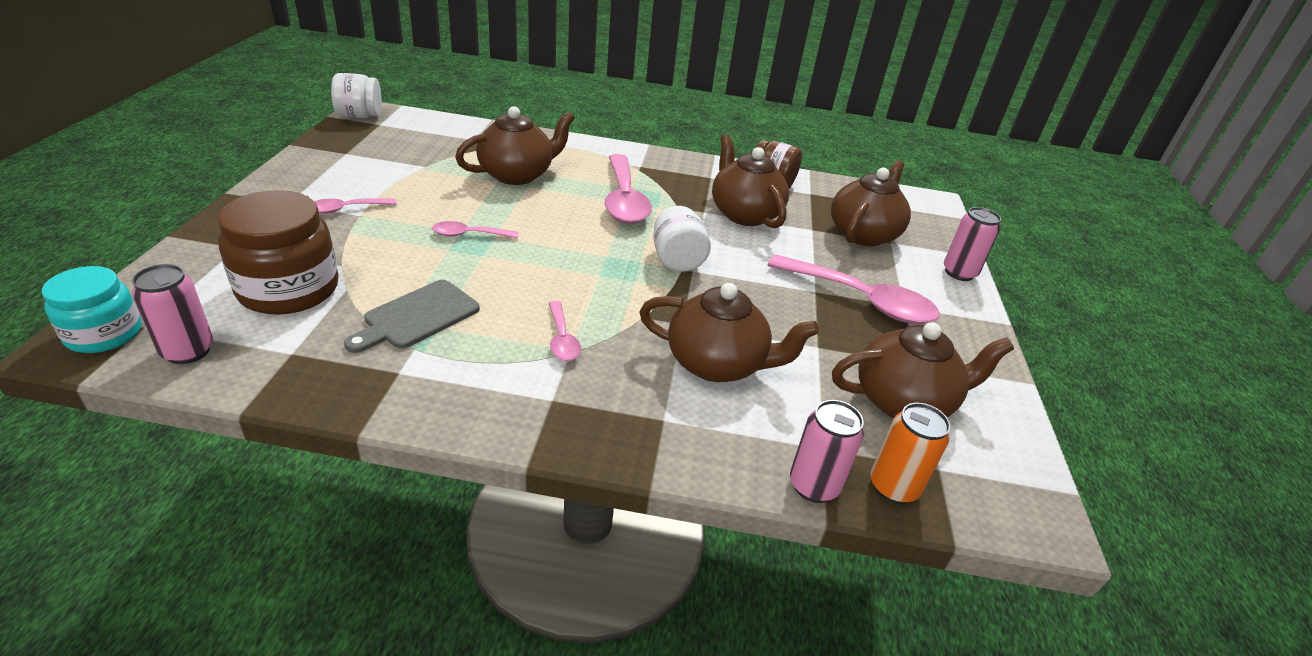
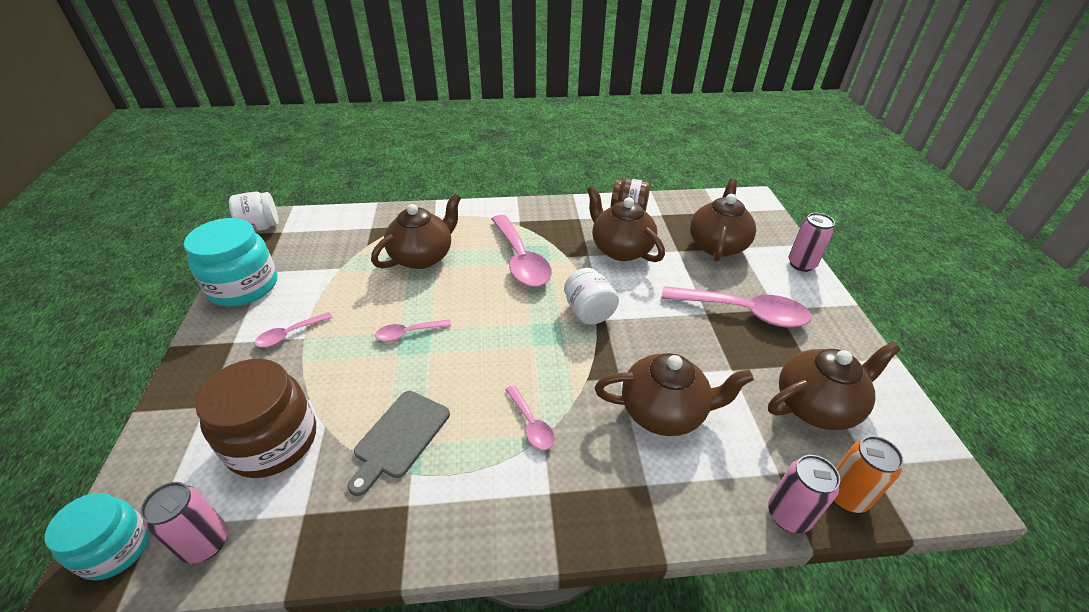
camera: 10 degrees left, 5 degrees up
(319, 160) = (243, 286): none -> turquoise jar

